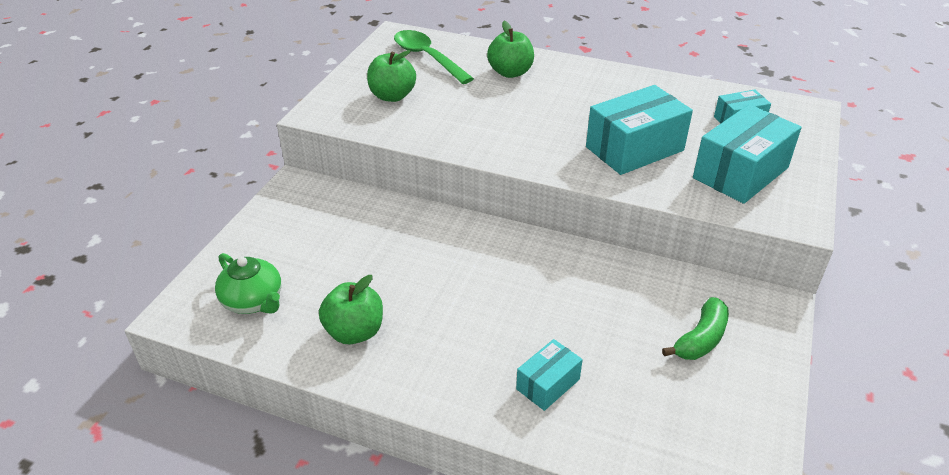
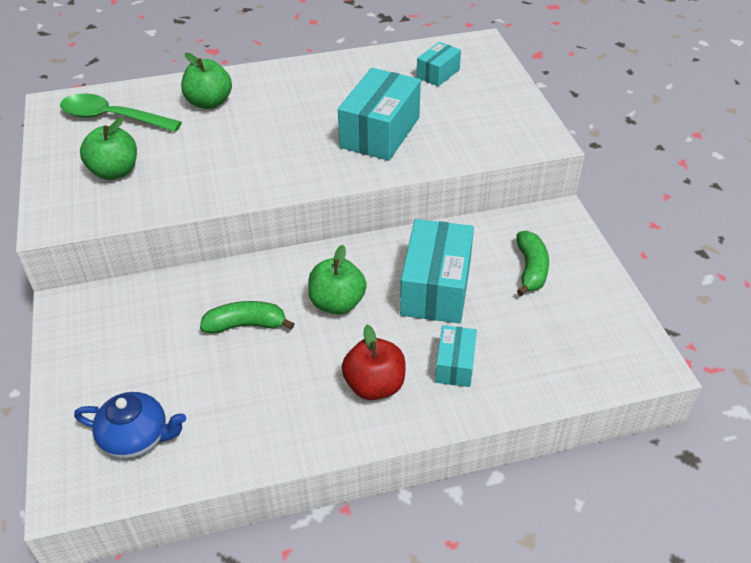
camera: 35 degrees left, 5 degrees up
(253, 301) = (136, 437): green teapot -> blue teapot
(354, 332) = (260, 411): green apple -> green apple (337, 303)
(404, 260) = (246, 325): none -> green banana
(461, 362) = (374, 385): none -> red apple
(740, 173) = (475, 119): turquoise box -> turquoise box (436, 288)

